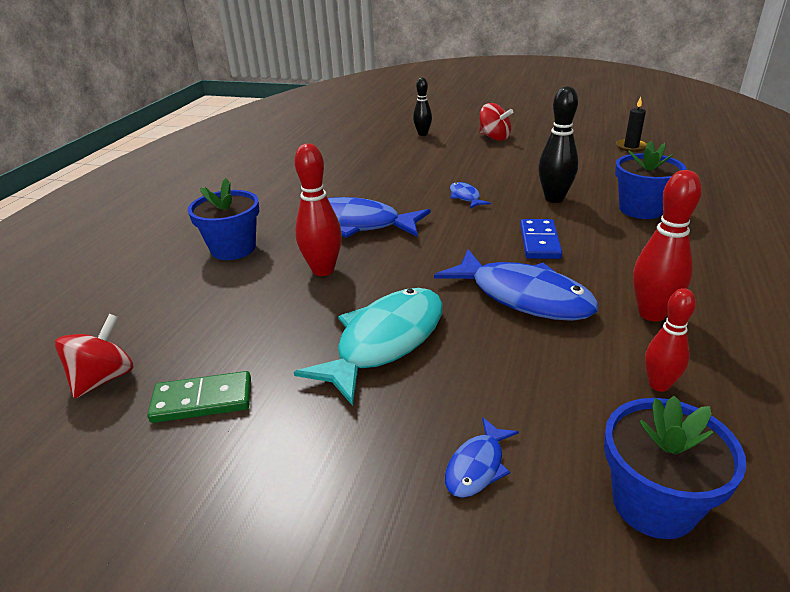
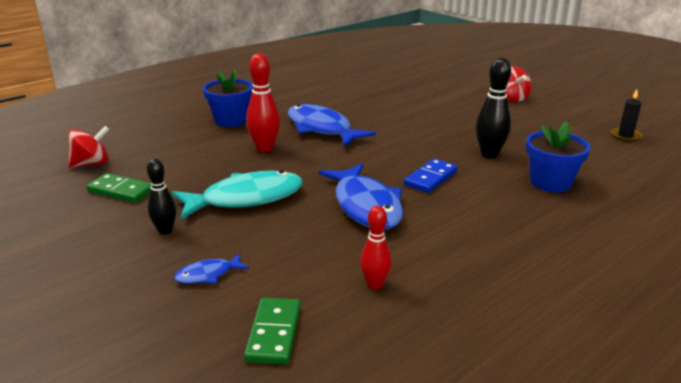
camera: 30 degrees right, 5 degrees down
(422, 134) = (457, 81): black bowling pin -> black bowling pin (165, 231)
(465, 197) = (422, 133): blue fish -> none
(652, 314) = (439, 247): red bowling pin -> none
(653, 503) = (274, 333): blue flower pot -> green domino

